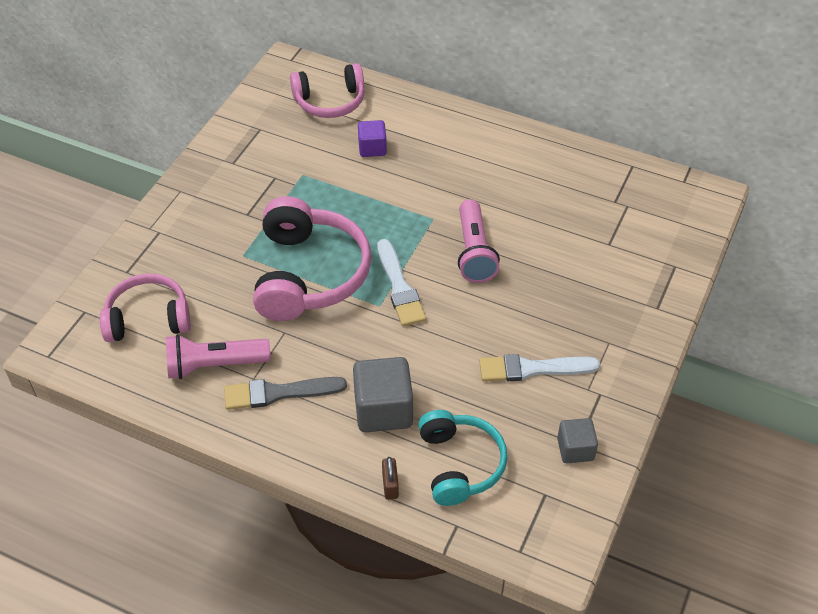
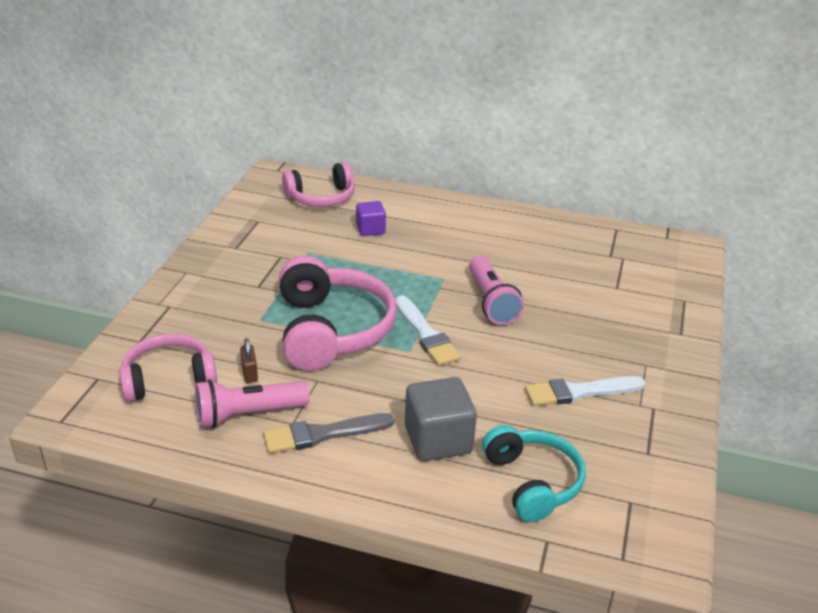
camera: 10 degrees left, 15 degrees down
(390, 485) = (464, 509): brown padlock -> brown padlock (249, 373)
(575, 449) = (646, 458): grey cube -> none

